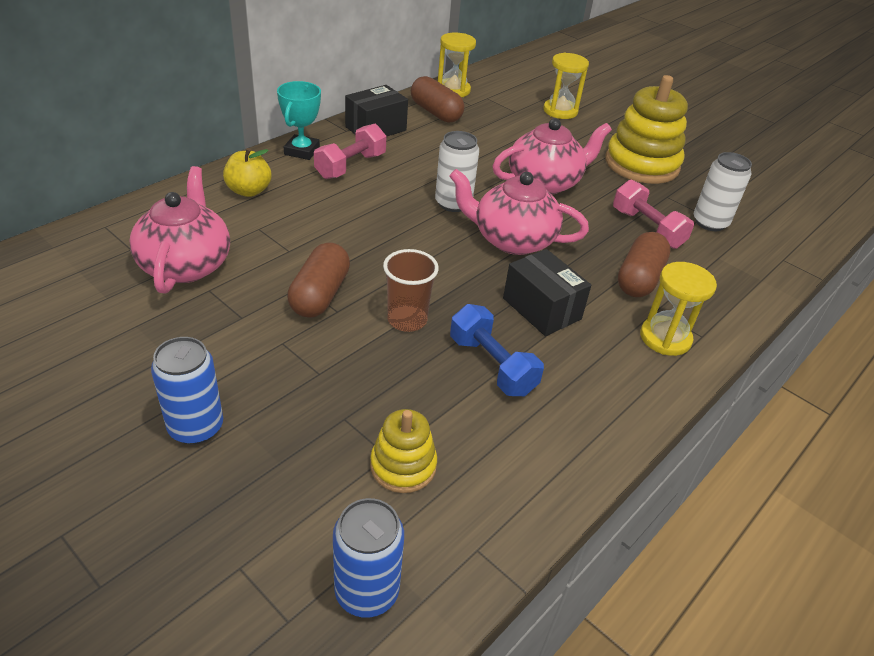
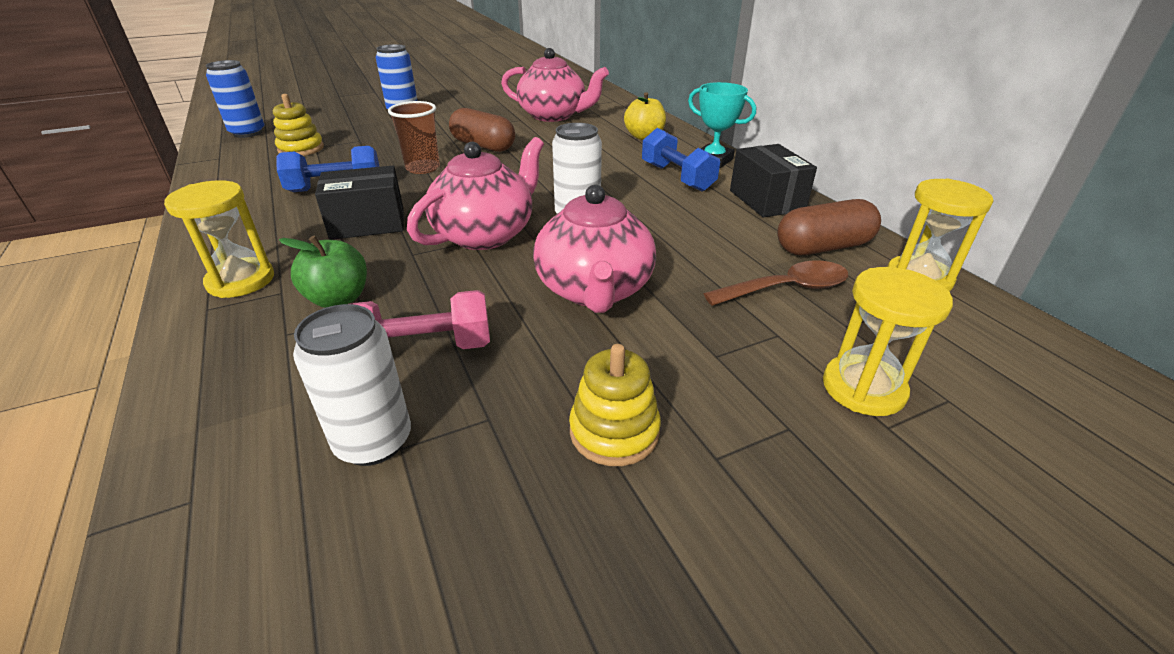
camera: 115 degrees right, 5 degrees down
(350, 166) = (677, 177): pink dumbbell -> blue dumbbell
(493, 125) = (786, 289): none -> brown spoon
(639, 278) = (338, 299): brown capsule -> green apple
(641, 164) = (614, 431): yellow stacking toy -> yellow stacking toy, size x0.54

